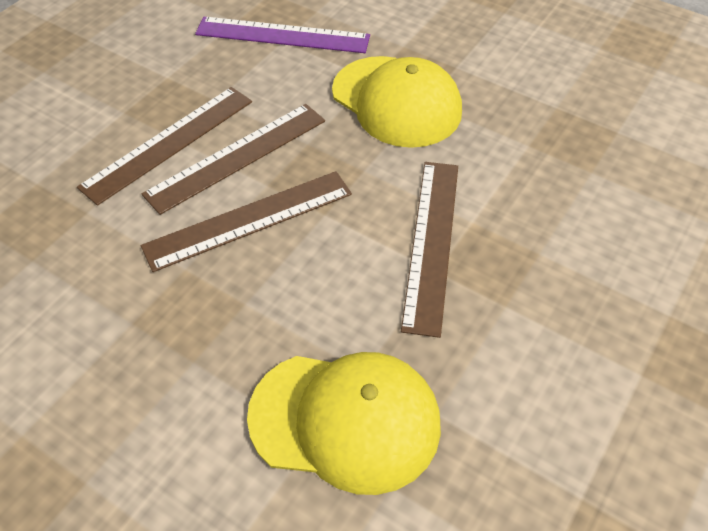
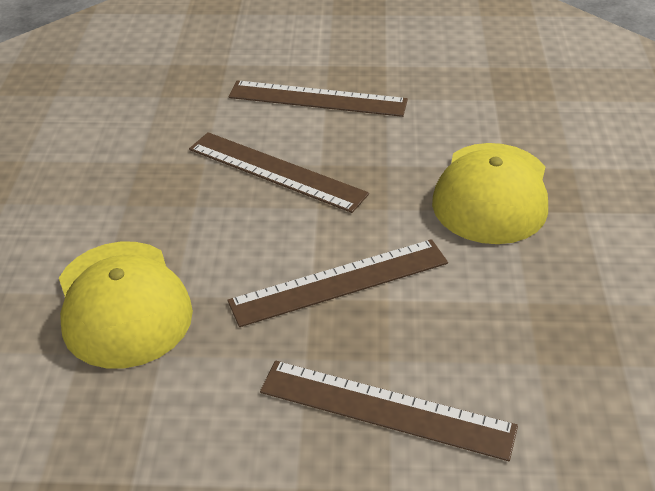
camera: 60 degrees right, 10 degrees down
(237, 156) = (335, 136): brown ruler -> brown ruler (386, 409)
(282, 35) = (500, 96): purple ruler -> none

